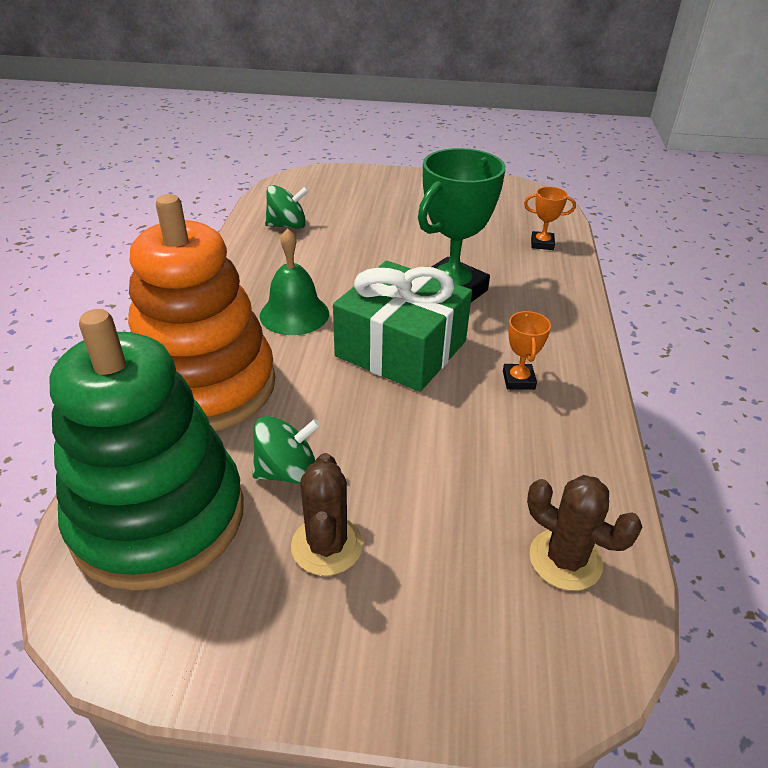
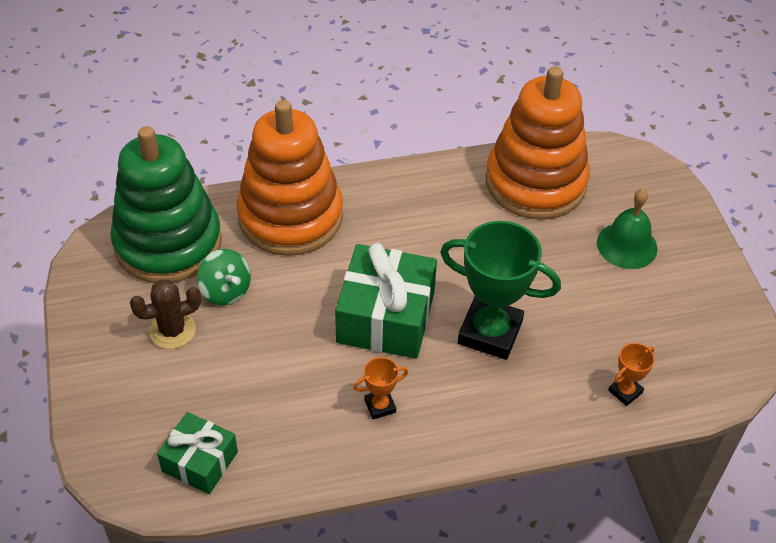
camera: 70 degrees right, 10 degrees up
(287, 225) = (535, 183): green spinning top -> orange stacking toy
(294, 314) = (399, 235): green bell -> green bell (627, 245)
(542, 244) = (625, 391): orange trophy -> orange trophy turned 60 degrees clockwise
(565, 559) = (200, 461): brown cactus -> green gift

